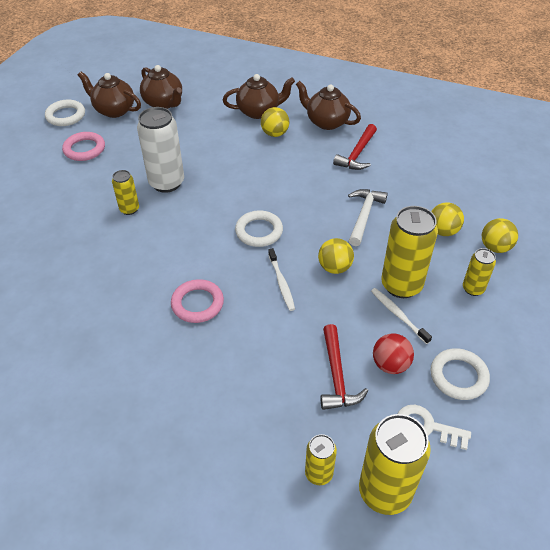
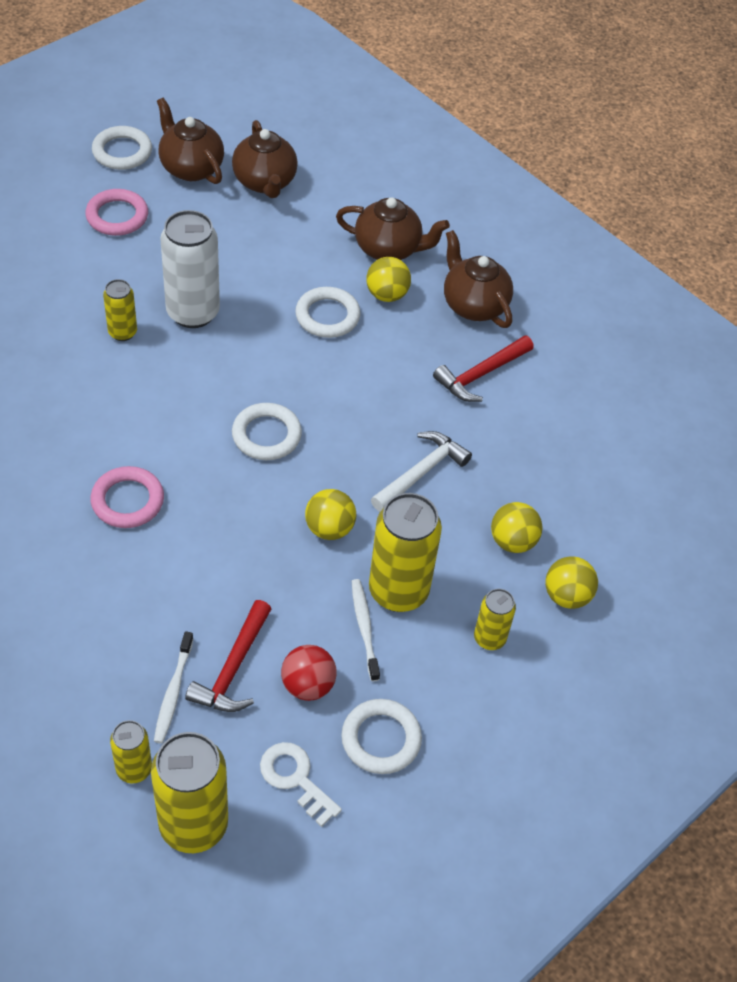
camera: 20 degrees right, 5 degrees up
(249, 156) = (327, 316): none -> white ring
(281, 283) = (247, 519): white toothbrush -> white toothbrush (173, 692)

